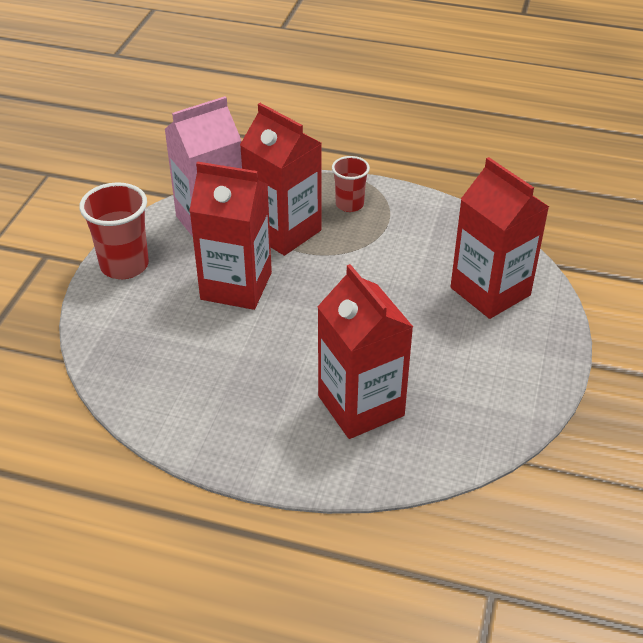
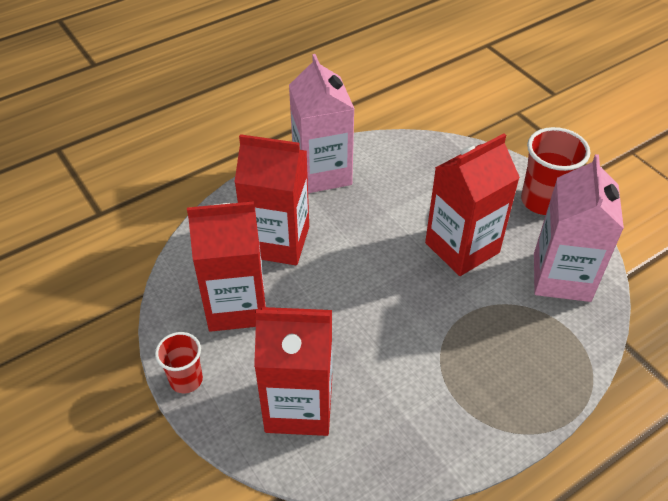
camera: 130 degrees right, 5 degrees up
(233, 434) = (322, 173): none -> pink carton
(283, 231) = (508, 316): red carton -> red carton (236, 305)
(349, 204) = (510, 390): red cup -> red cup (186, 380)

